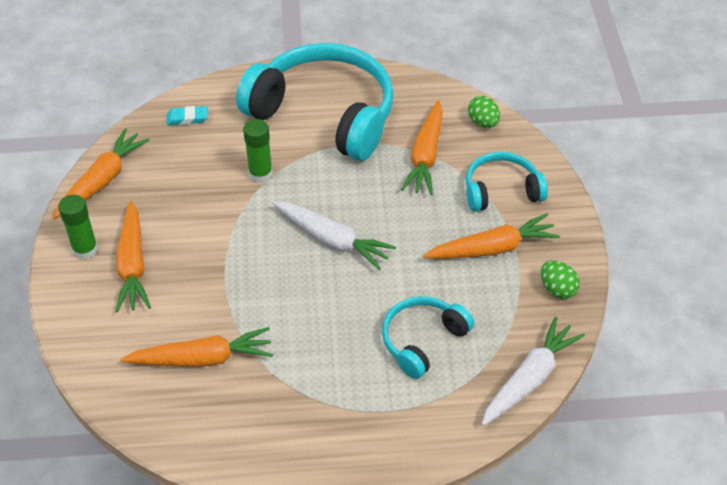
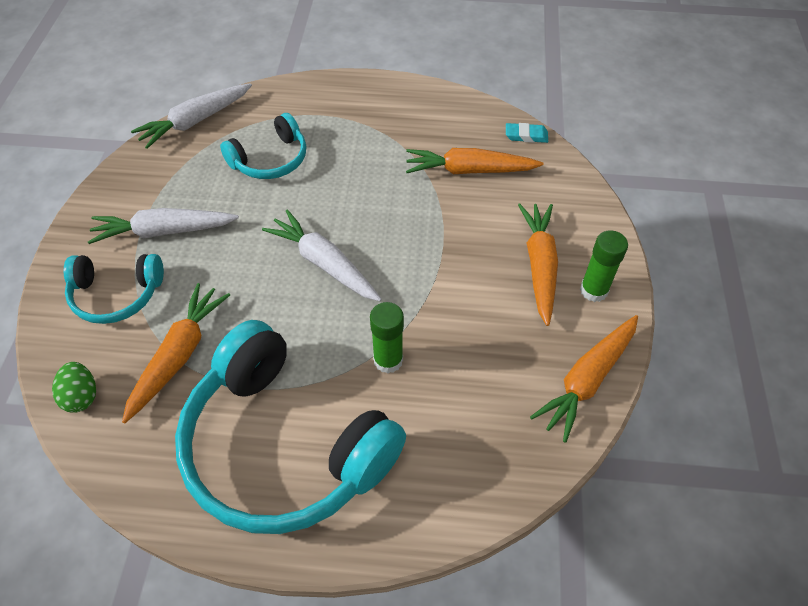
camera: 170 degrees left, 5 degrees up
(187, 118) = (477, 470): turquoise eraser -> turquoise eraser (526, 136)
(492, 248) = (164, 231): orange carrot -> white carrot
(557, 289) = (126, 185): green egg -> none

